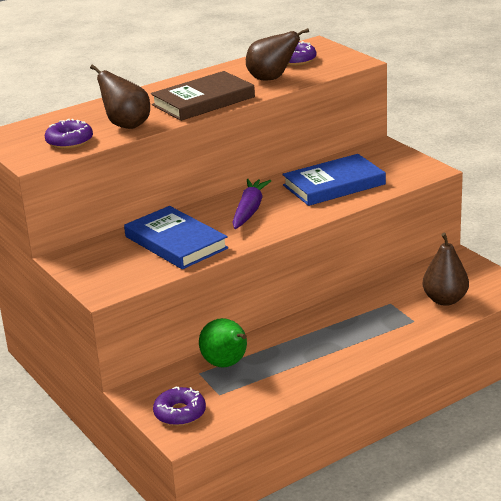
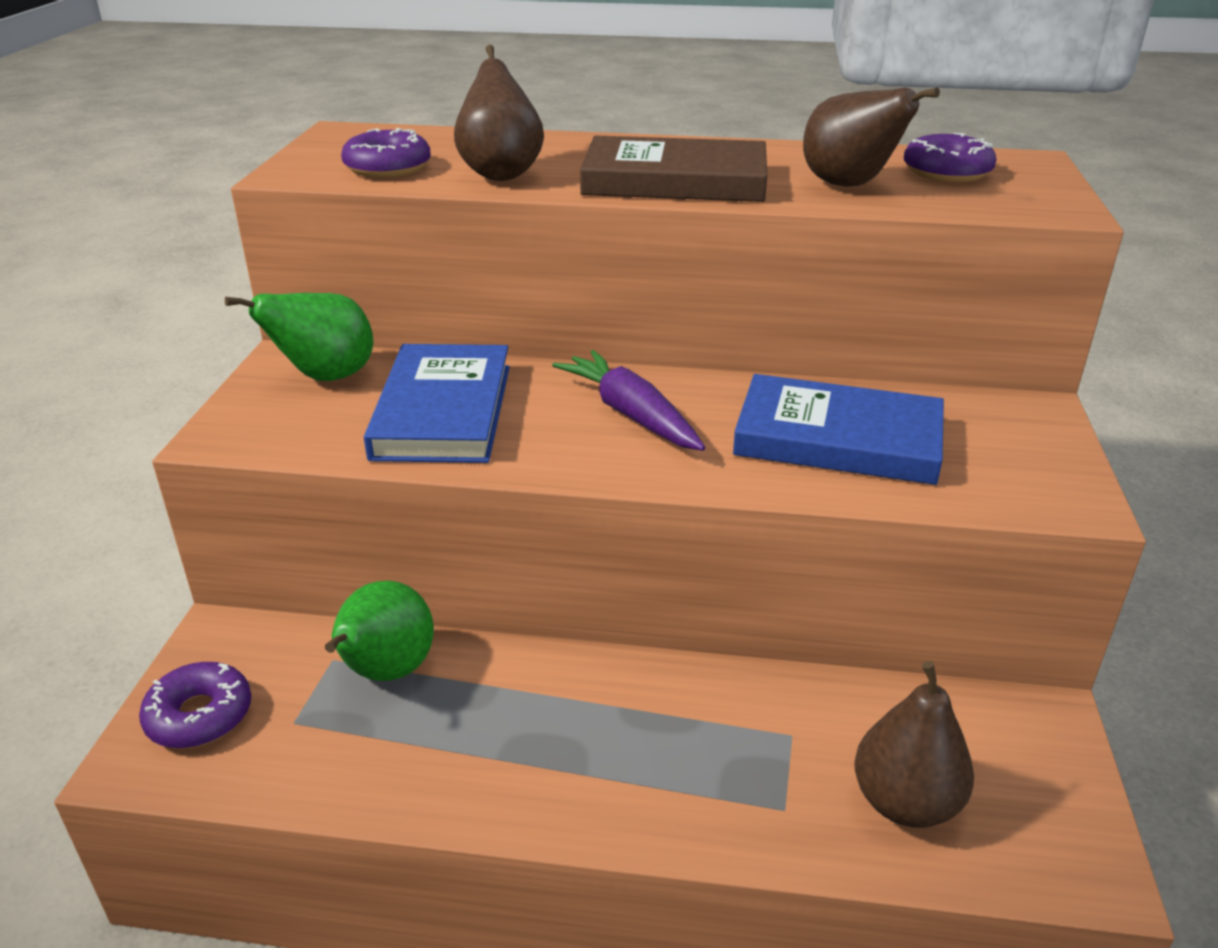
camera: 40 degrees right, 5 degrees up
(99, 255) = (325, 377): none -> green pear
(249, 210) = (631, 414): purple carrot -> purple carrot turned 90 degrees counterclockwise

